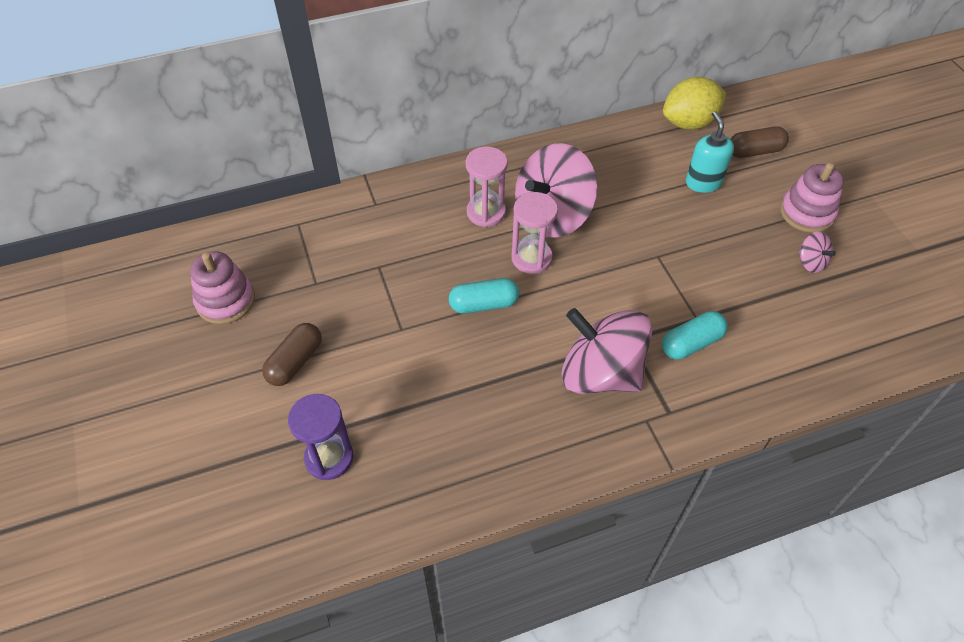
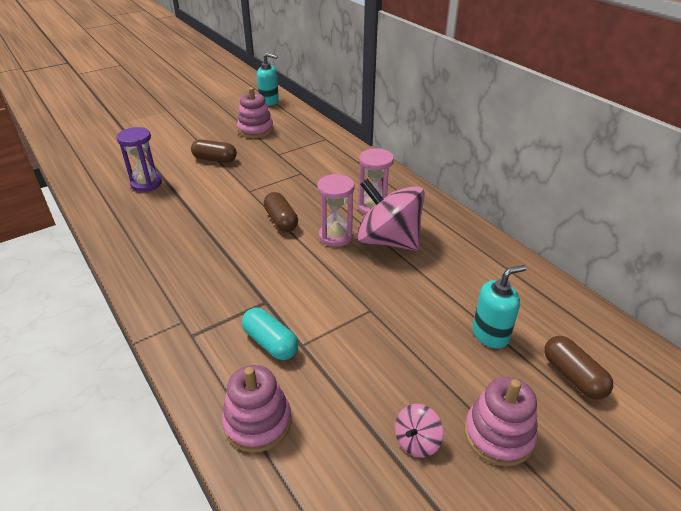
camera: 75 degrees right, 15 degrees down
(133, 270) = (269, 101): none -> turquoise soap dispenser
(484, 304) = (281, 221): turquoise capsule -> brown capsule
(600, 373) = (226, 288): pink spinning top -> none
(689, 123) = (576, 315): yellow lemon -> none
(787, 366) = (257, 422): none -> pink stacking toy

